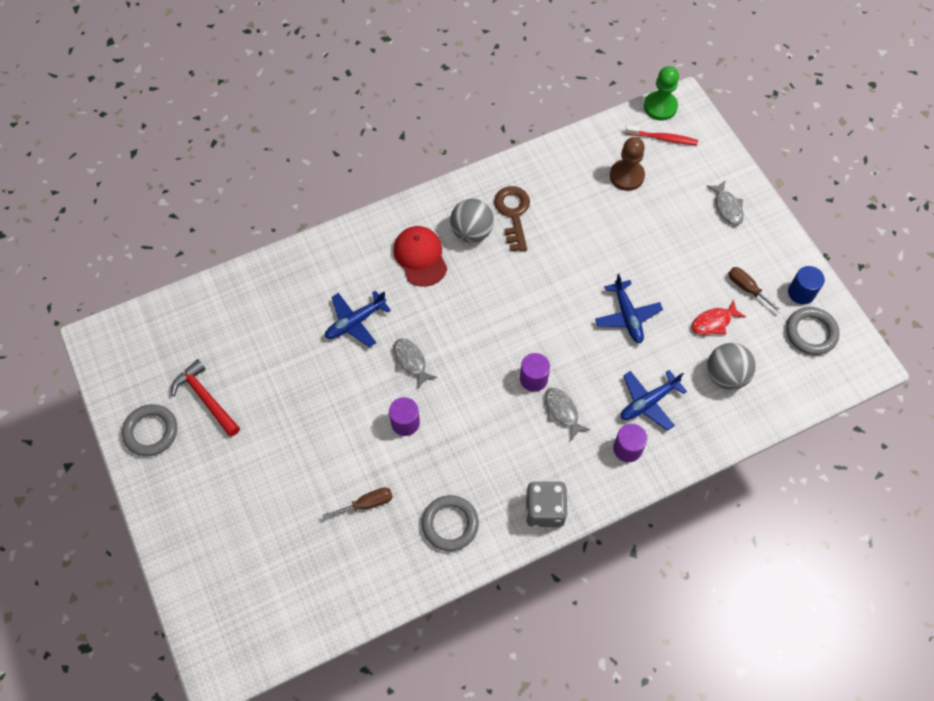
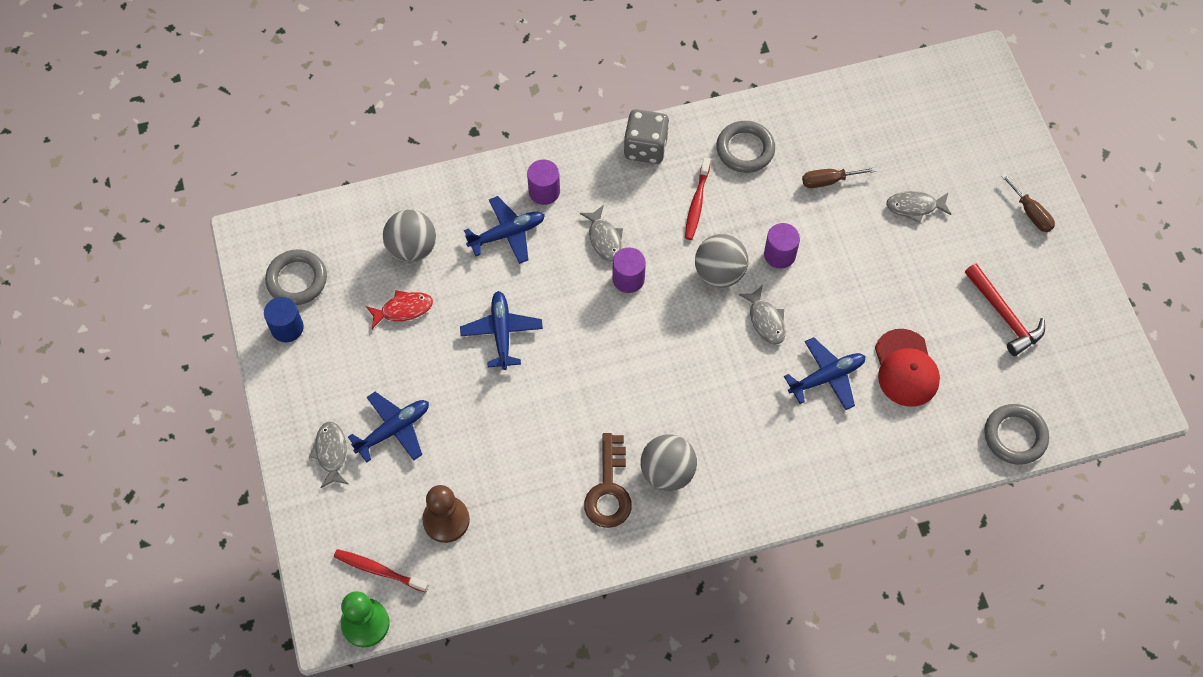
camera: 170 degrees left, 0 degrees up
(151, 432) = (1064, 288): grey ring -> grey ring (1015, 436)
(285, 490) = (915, 207): none -> grey fish
(420, 257) = (738, 449): red cap -> red cap (906, 368)
(456, 397) = (719, 273): none -> grey ball
(486, 460) = (697, 203): none -> red toothbrush
(687, 230) = (394, 429): none -> blue plane
(747, 288) = (349, 343): brown screwdriver -> brown screwdriver (1030, 213)

